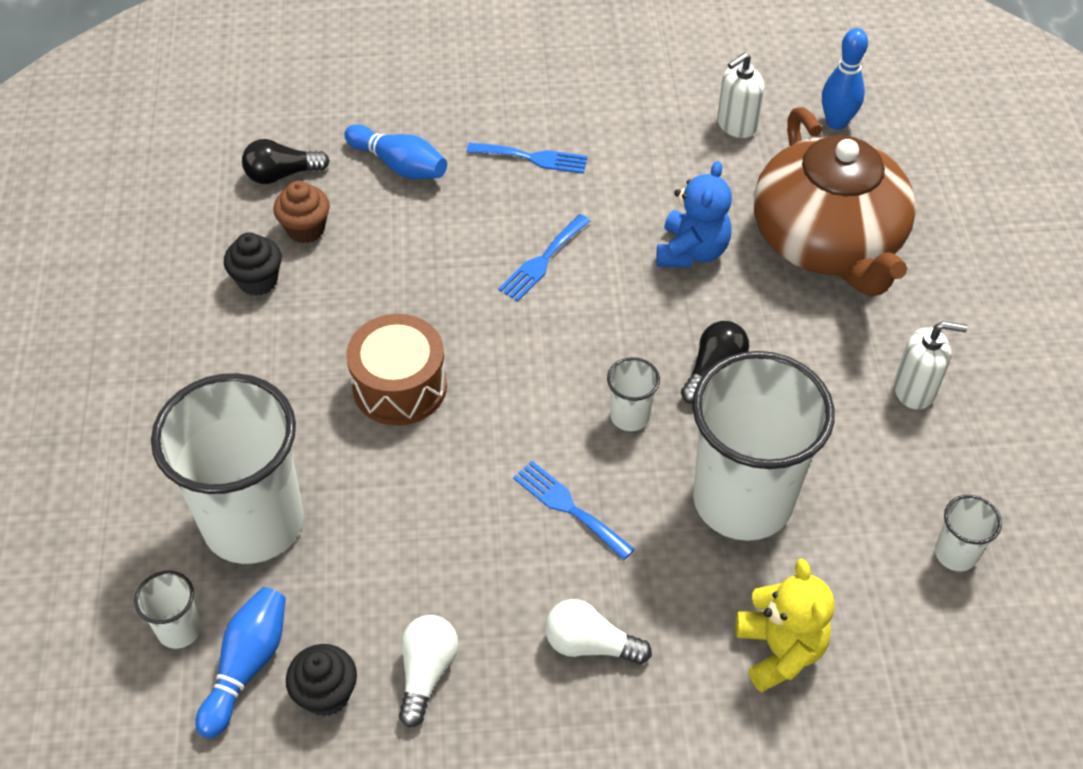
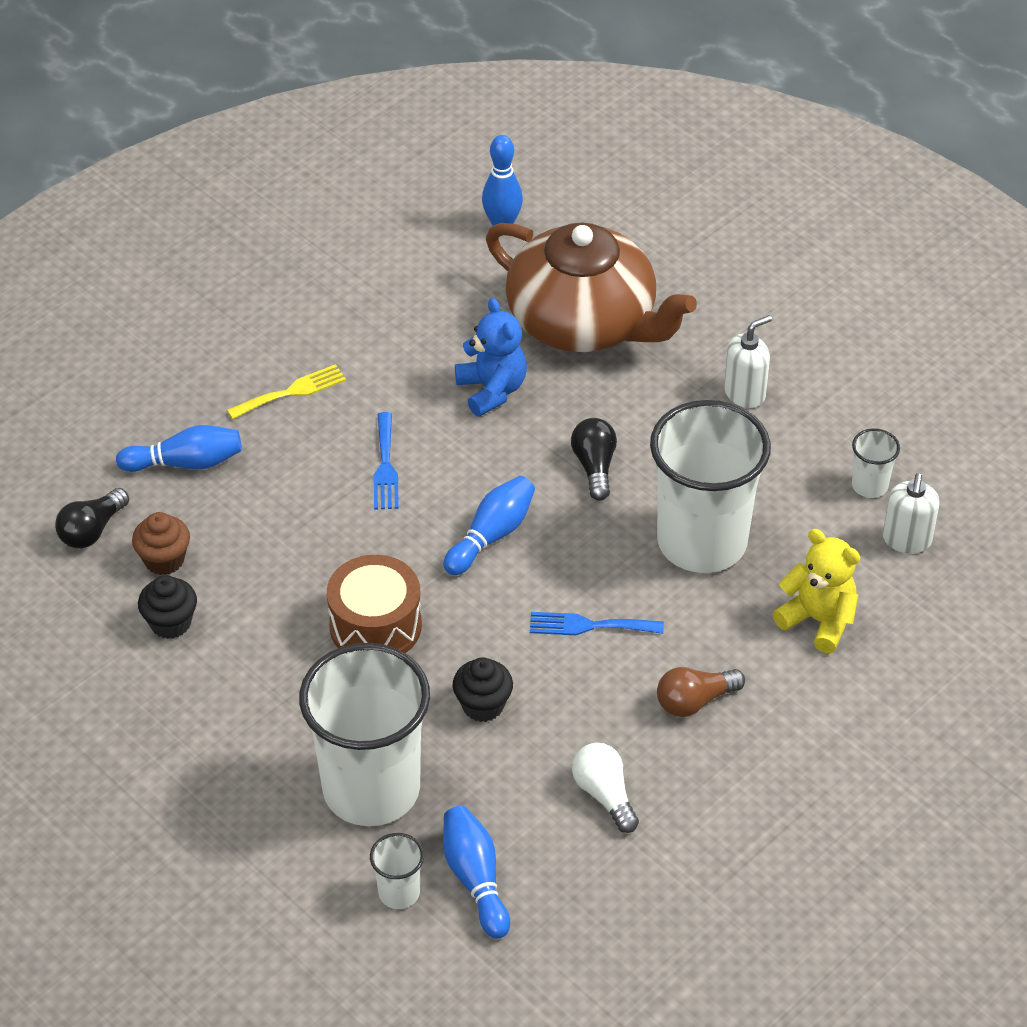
camera: 40 degrees left, 5 degrees down
(326, 694) = (551, 856): black cupcake -> black cupcake (483, 705)
(533, 158) = (292, 392): blue fork -> yellow fork
(568, 373) = (491, 535): none -> blue bowling pin
(590, 644) = (694, 701): white light bulb -> brown light bulb
(630, 416) = (568, 536): white cup -> none
(736, 125) = (427, 271): white soap dispenser -> white soap dispenser (907, 540)

